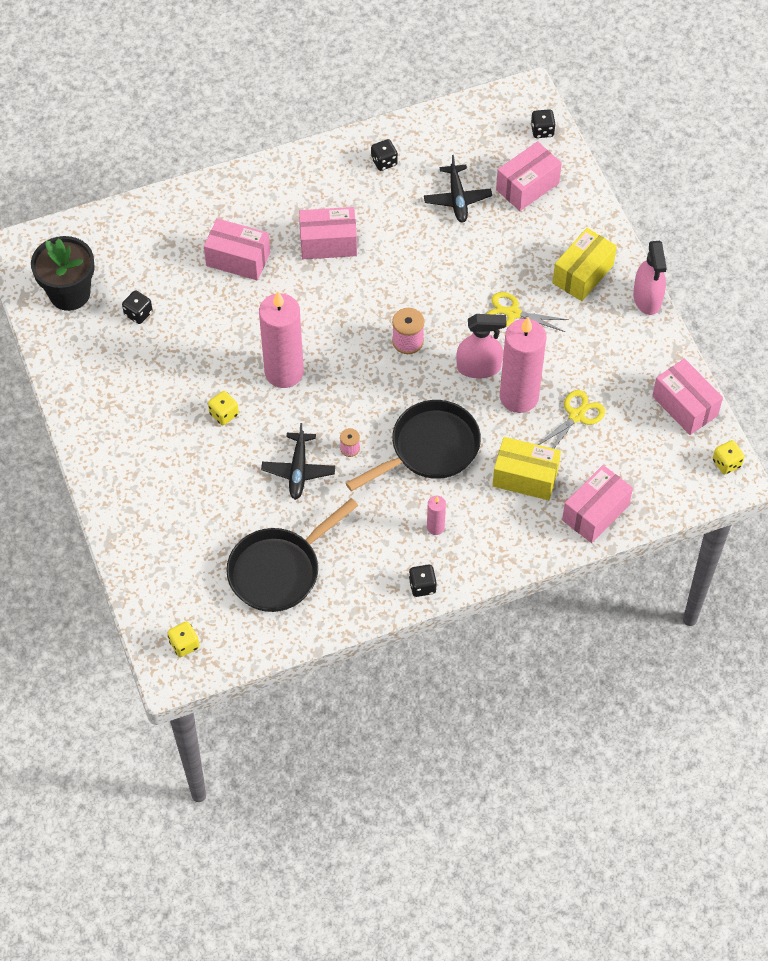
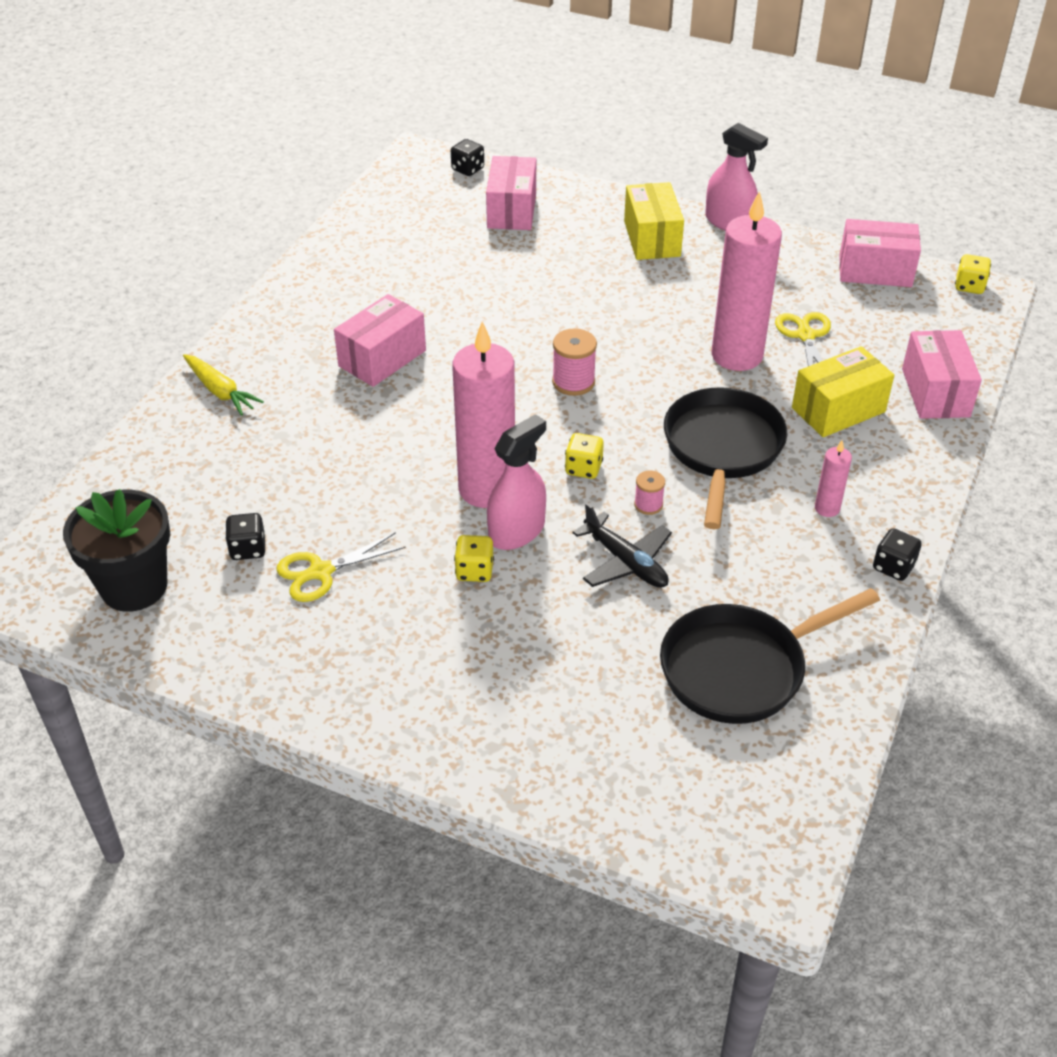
camera: 45 degrees left, 15 degrees down
(184, 644) = (751, 834): yellow dice -> yellow dice (583, 468)
(225, 200) = (220, 391): none -> yellow carrot
(238, 259) = (302, 429): pink box -> none
(279, 570) = (741, 668): black pan -> black pan turned 60 degrees clockwise
(384, 162) = (351, 268): black dice -> none
(457, 199) = (461, 254): black plane -> none
(478, 367) = (668, 358): pink spray bottle -> pink spray bottle (516, 531)
(512, 313) = (636, 301): yellow scissors -> yellow scissors (321, 572)

